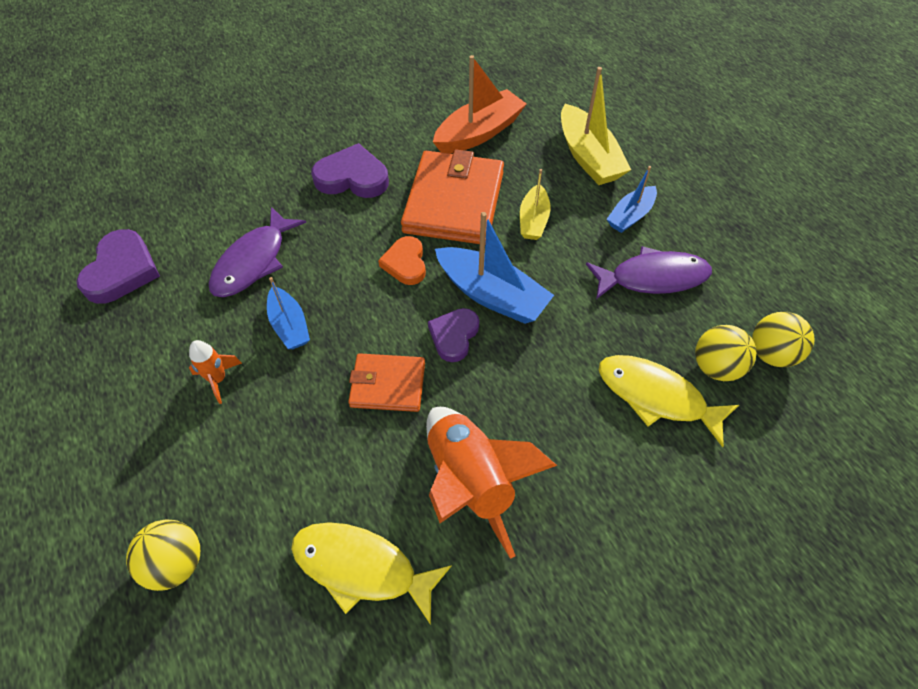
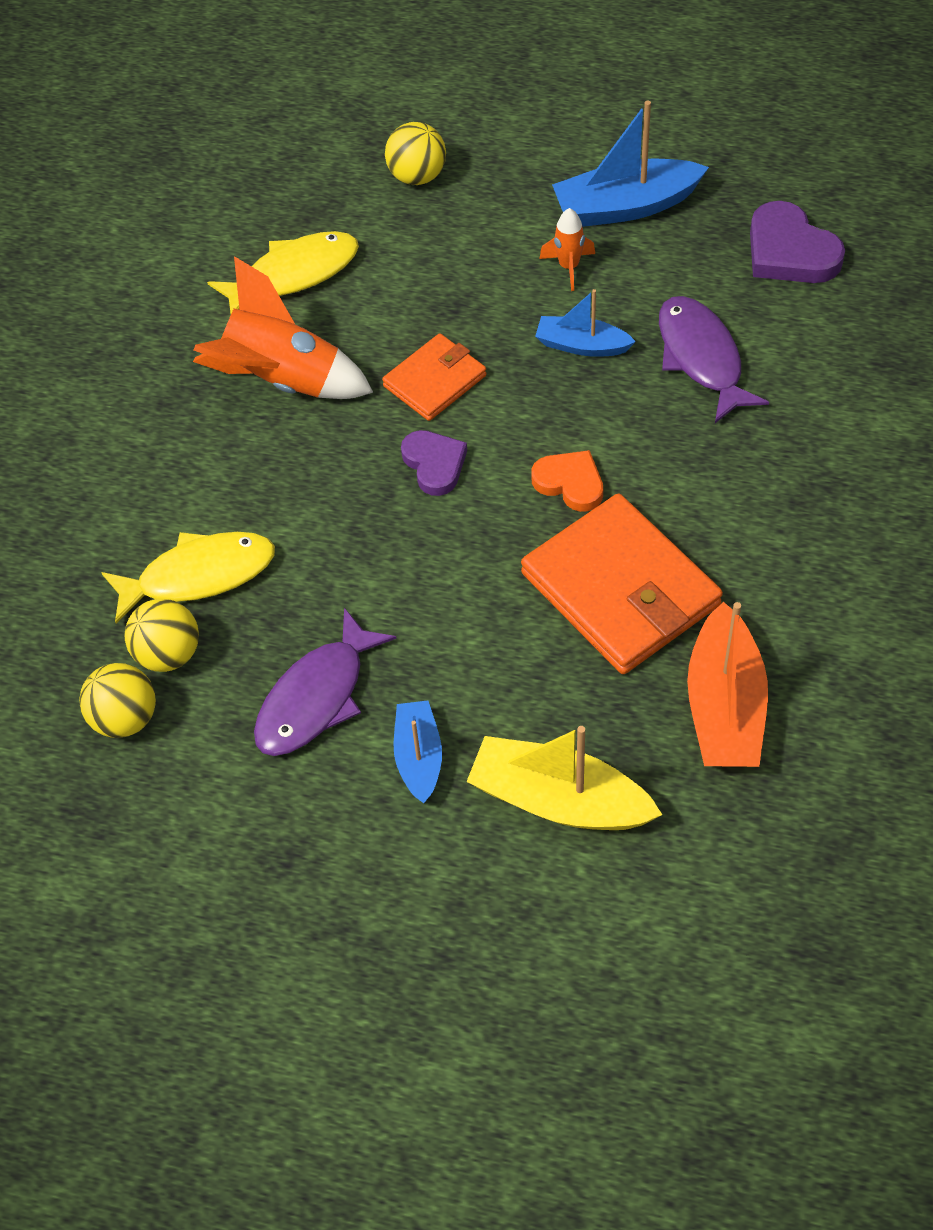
camera: 135 degrees right, 0 degrees up
(352, 177) = (761, 515): purple heart -> none
(491, 295) = (450, 530): blue boat -> blue boat (626, 206)
(533, 220) = (513, 648): yellow boat -> none

